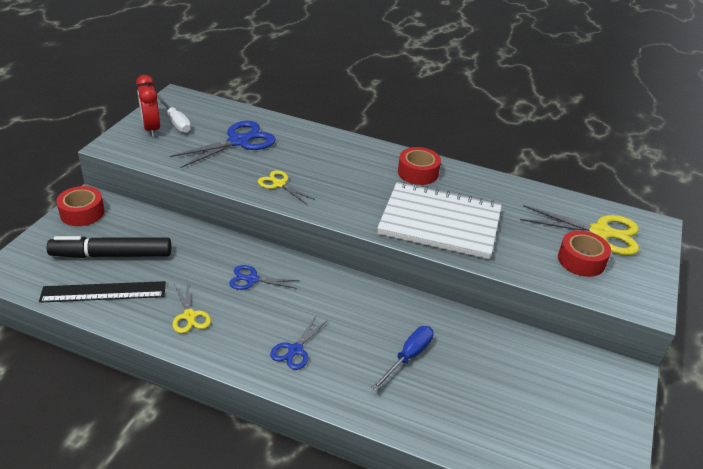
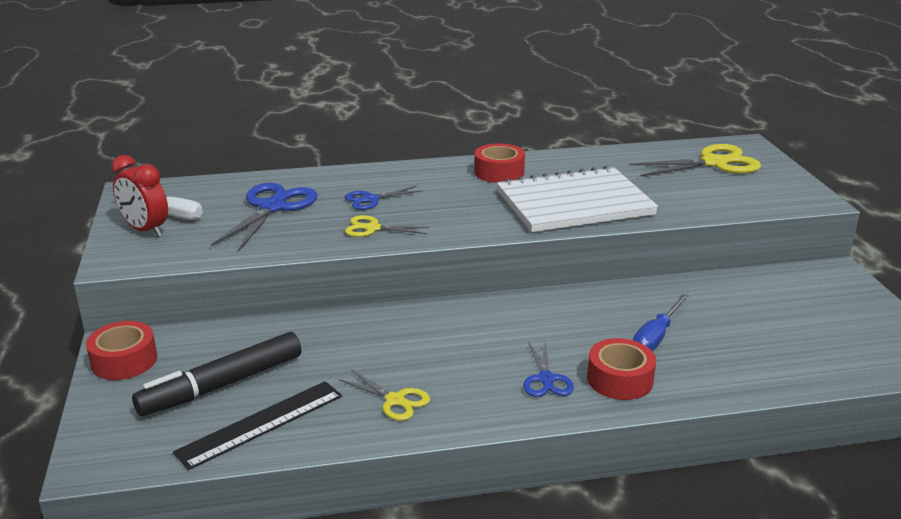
camera: 30 degrees left, 10 degrees down
(252, 279) = (420, 340): blue scissors -> blue scissors (371, 199)
(408, 357) = (656, 337): blue screwdriver -> blue screwdriver turned 150 degrees counterclockwise
(581, 260) = (727, 188): red tape -> red tape (620, 379)

